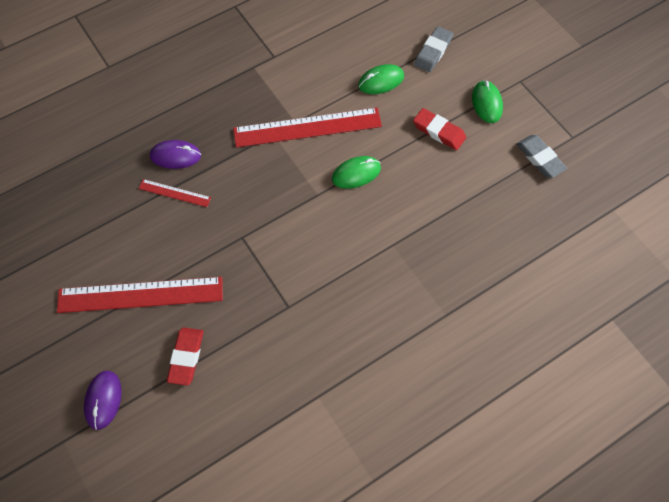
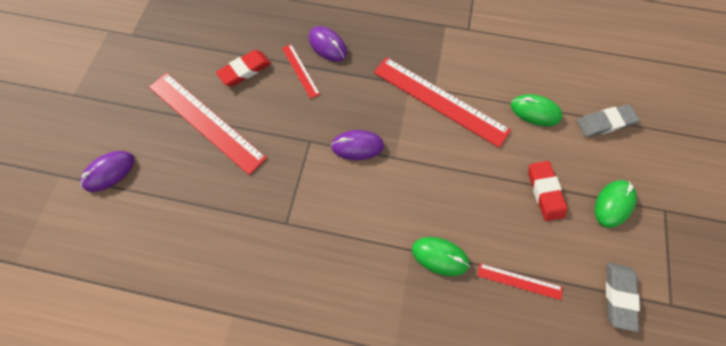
camera: 45 degrees right, 5 degrees up
(186, 357) = (185, 193): red eraser -> red eraser (245, 70)
(281, 210) = (357, 146): none -> purple mouse
(356, 174) = (441, 167): green mouse -> green mouse (439, 256)
(477, 202) = (519, 281): none -> red ruler

